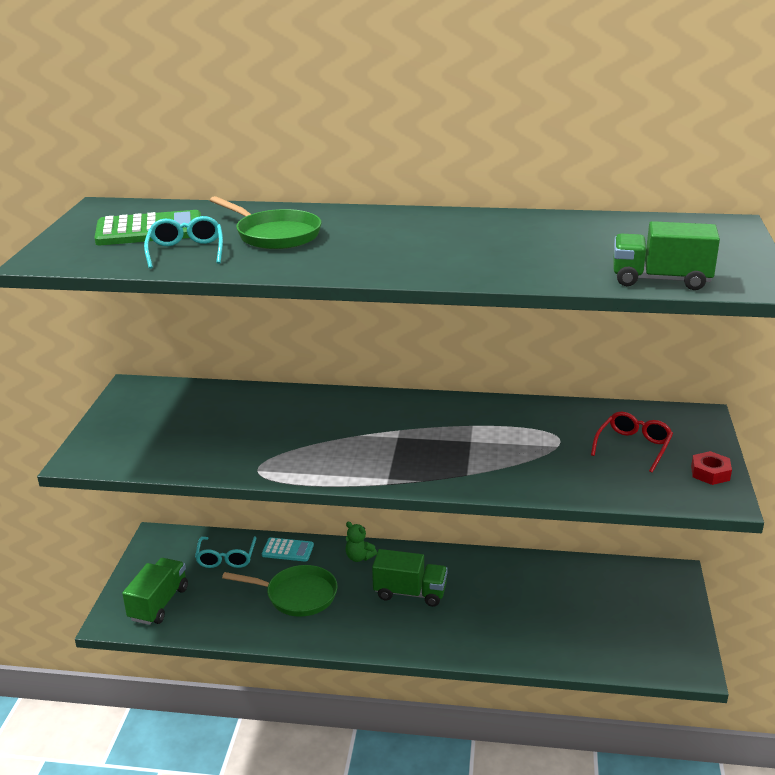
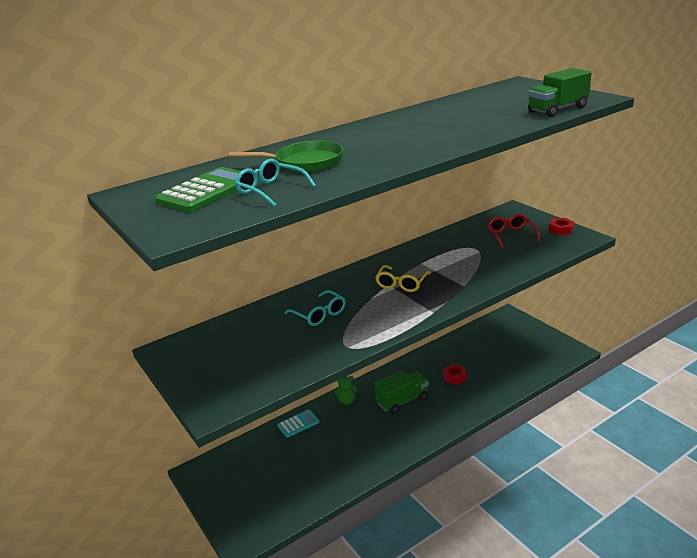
camera: 40 degrees left, 0 degrees up
(159, 603) = (259, 508): green truck -> none
(226, 558) = (265, 453): turquoise glasses -> turquoise glasses (319, 314)
(297, 595) = (342, 444): green pan -> none
(413, 436) = (401, 284): none -> yellow glasses
(500, 604) = (455, 377): none -> red nut

